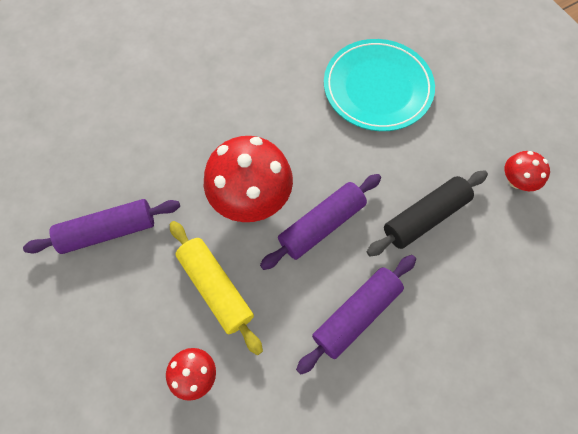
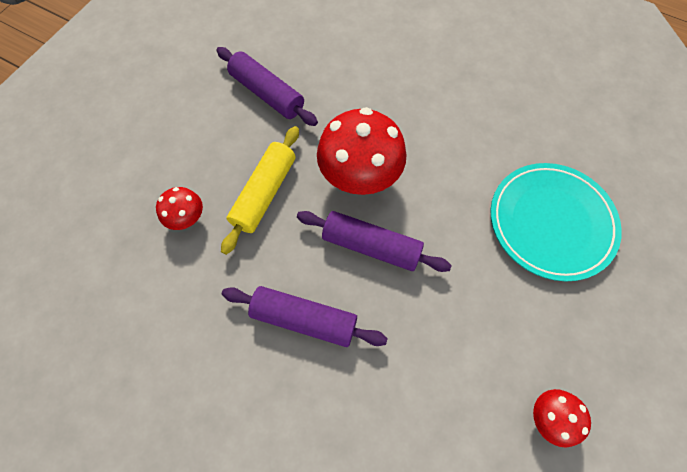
camera: 60 degrees right, 0 degrees up
(424, 217) = (440, 336): black rolling pin -> none

